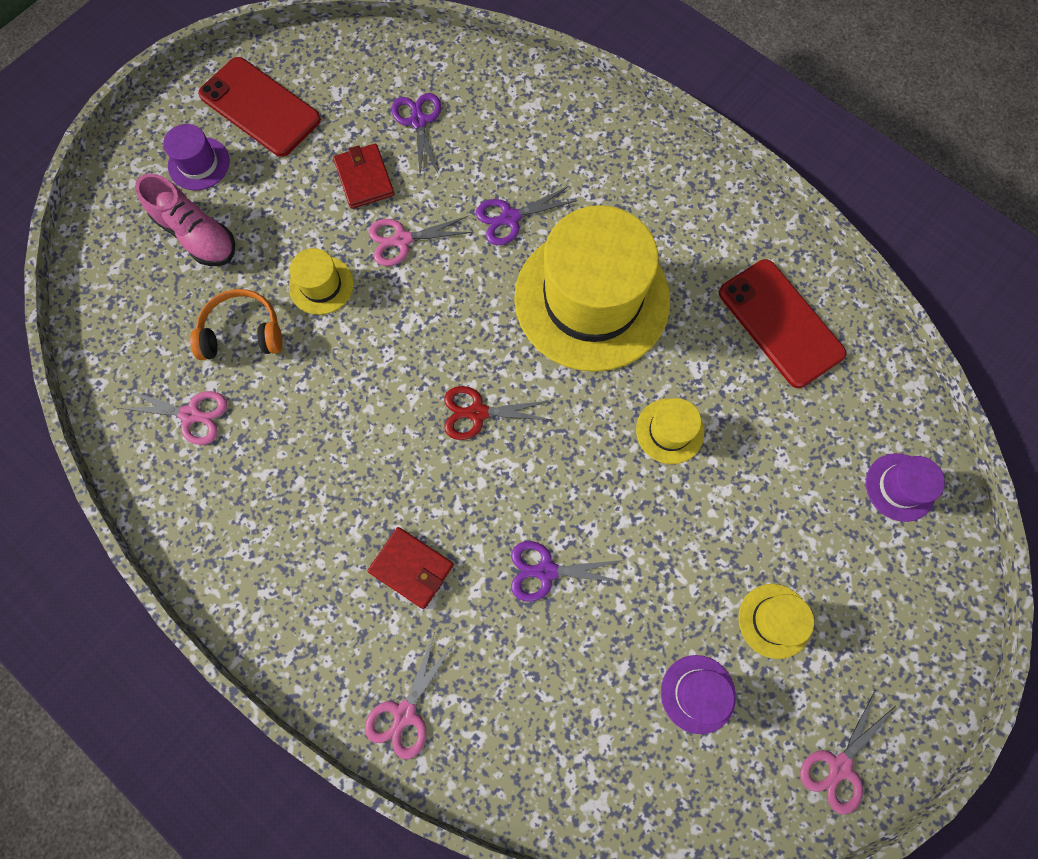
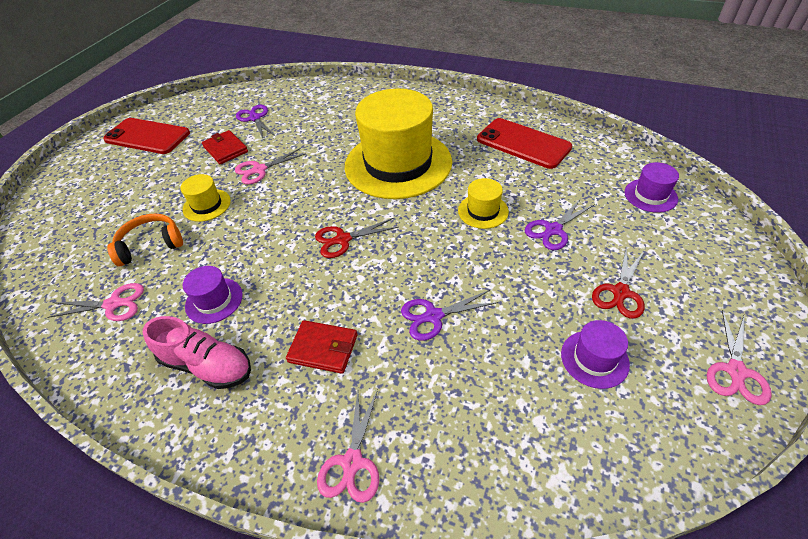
camera: 15 degrees left, 25 degrees down
(197, 235) = (109, 204): pink shoe -> pink shoe (207, 365)
(199, 164) = (107, 170): purple hat -> purple hat (214, 300)
(510, 218) = (329, 143): purple scissors -> purple scissors (553, 230)
(774, 620) = (620, 292): yellow hat -> red scissors

